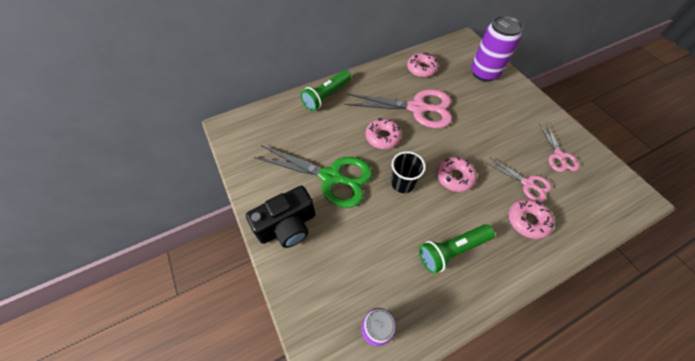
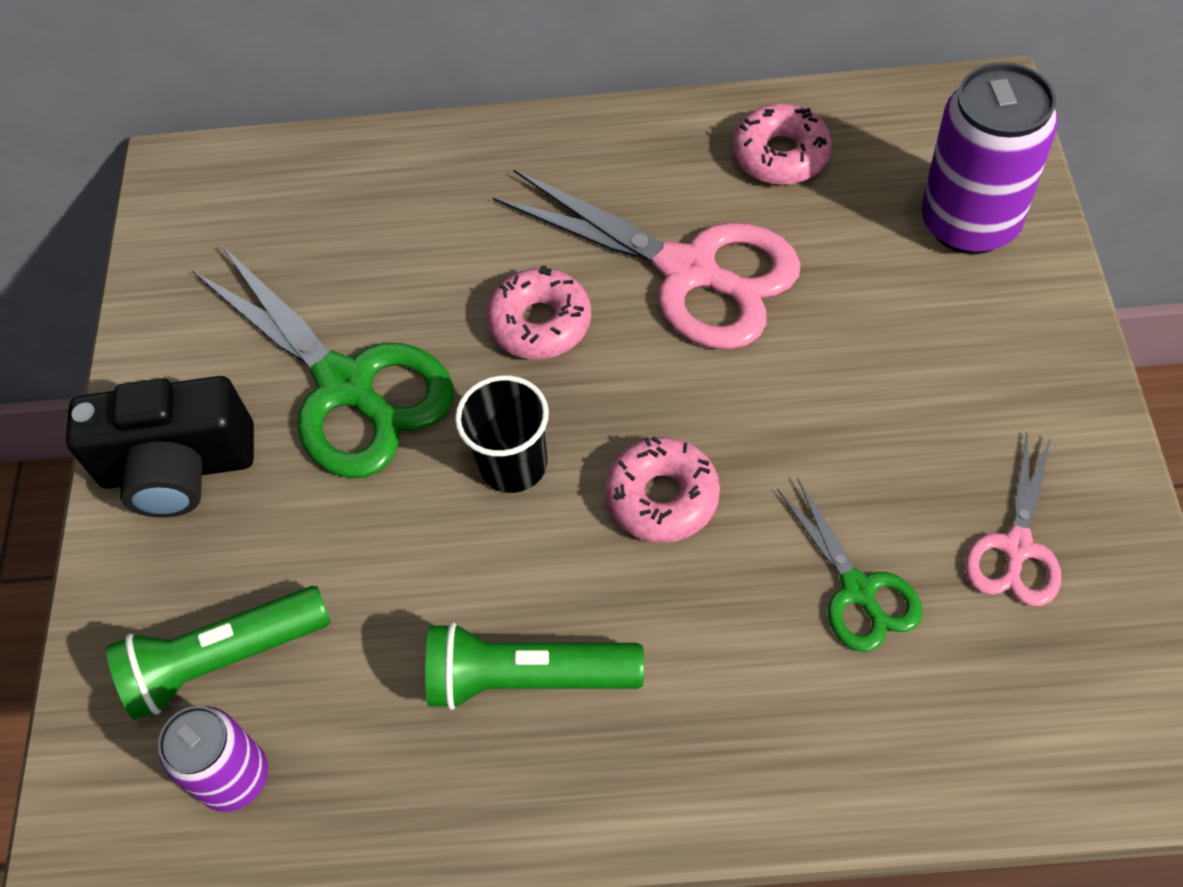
camera: 30 degrees right, 0 degrees up
(326, 96) = (462, 161): green flashlight -> green flashlight (224, 659)
(527, 184) = (858, 590): pink scissors -> green scissors
(527, 221) = (782, 686): pink donut -> none

